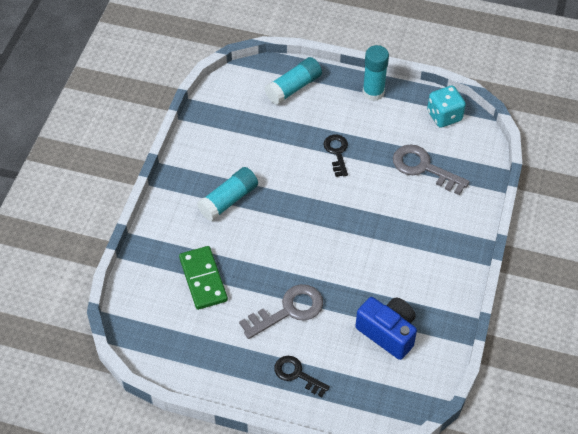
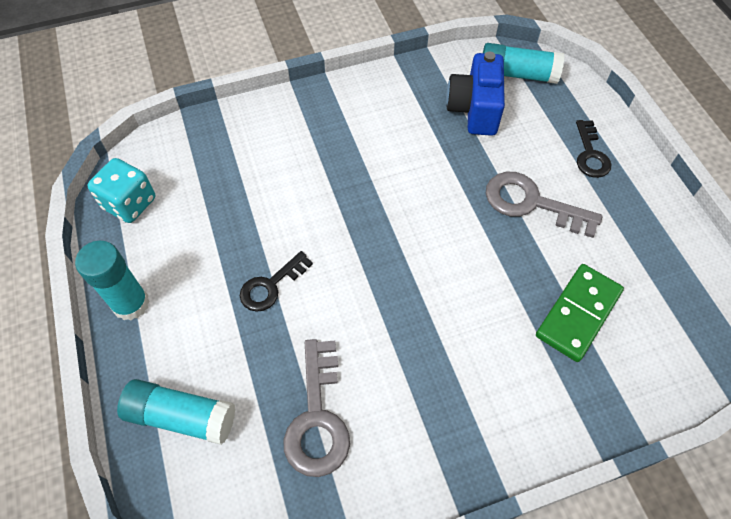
camera: 125 degrees left, 5 degrees up
(228, 200) = (446, 366): turquoise glue stick -> turquoise glue stick (517, 74)
(424, 168) = (232, 183): grey key -> grey key (317, 417)

